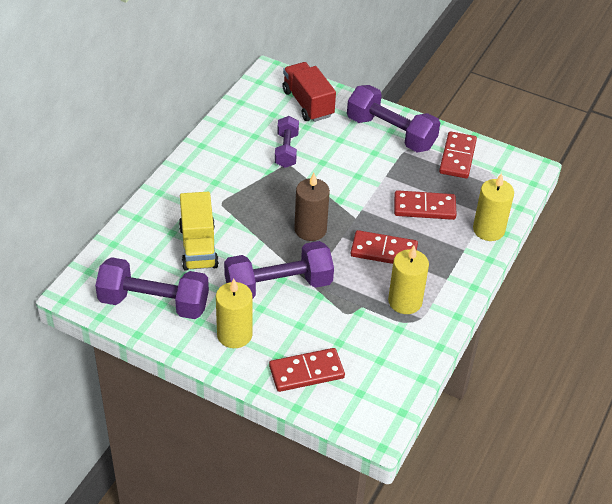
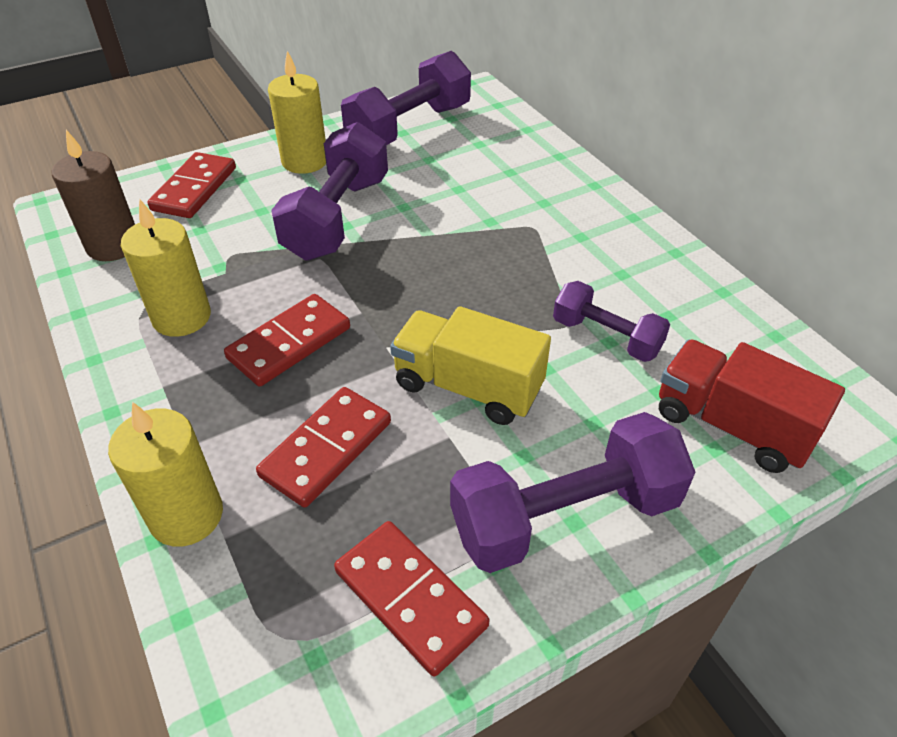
camera: 125 degrees right, 0 degrees up
(198, 247) = (466, 182): yellow truck -> yellow truck (468, 387)
(308, 103) = (731, 425): red truck -> red truck turned 150 degrees counterclockwise
(310, 229) = (406, 286): brown candle -> brown candle (113, 245)

